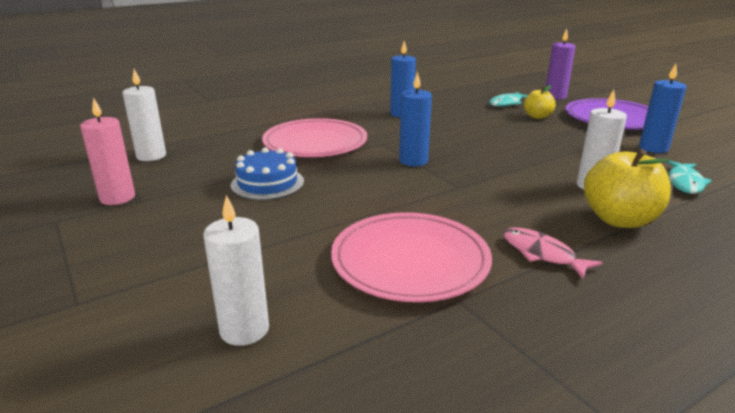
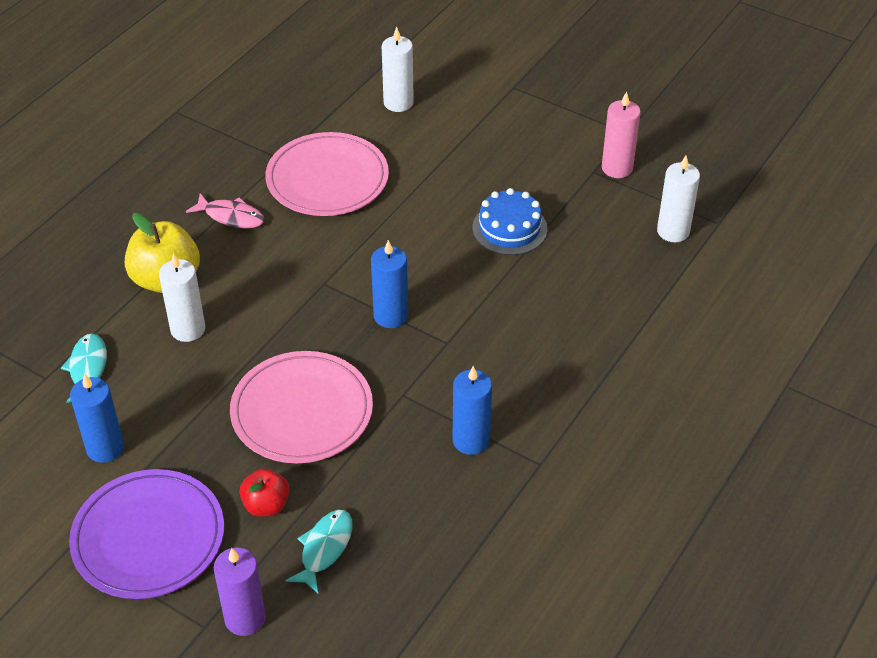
camera: 155 degrees right, 20 degrees up
(315, 143) = (526, 316): pink plate -> pink plate (302, 411)
(537, 116) = (266, 505): yellow apple -> red apple

